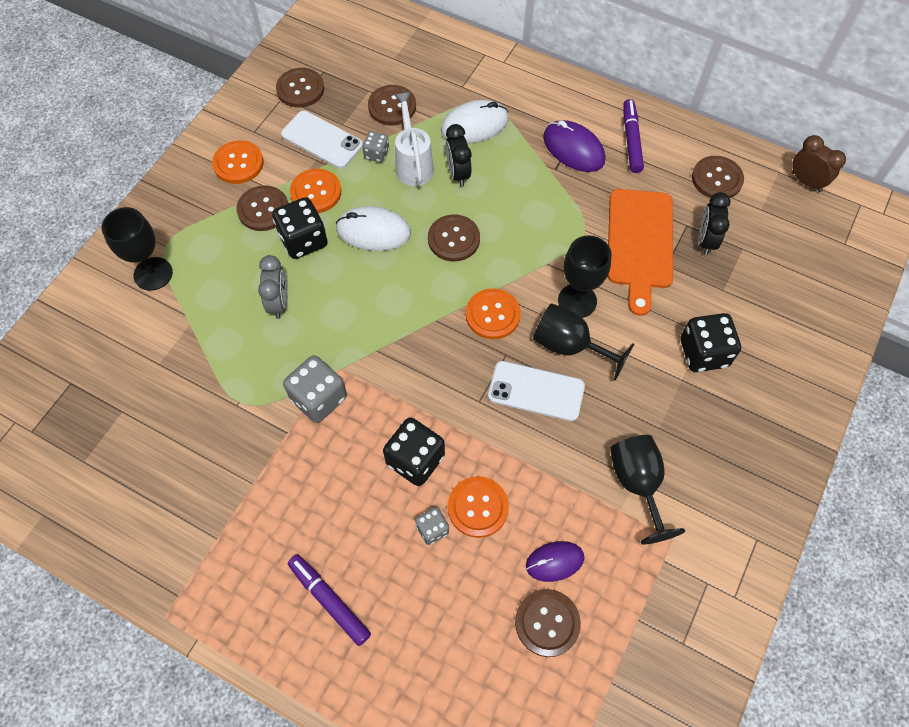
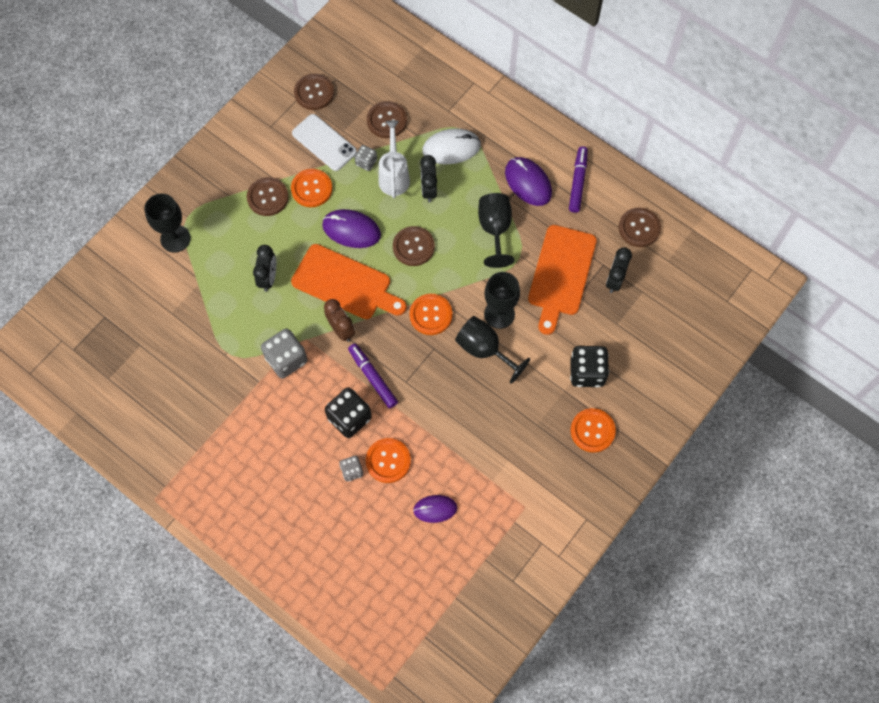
camera: 10 degrees right, 5 degrees up
(238, 163) = (254, 153): orange button -> orange button (592, 431)
(279, 302) = (268, 278): grey clock -> black clock
(303, 240) = (295, 229): black dice -> none
(329, 600) = (270, 508): purple marker -> purple marker (372, 377)
(373, 231) = (351, 230): white mouse -> purple mouse
(378, 294) = (345, 283): none -> orange cutting board
(536, 391) = (450, 381): white phone -> none
(547, 623) = (420, 550): brown button -> none
(637, 484) = (509, 464): black goblet -> black goblet (495, 230)
(806, 182) = (712, 242): brown clock -> brown clock (341, 330)

